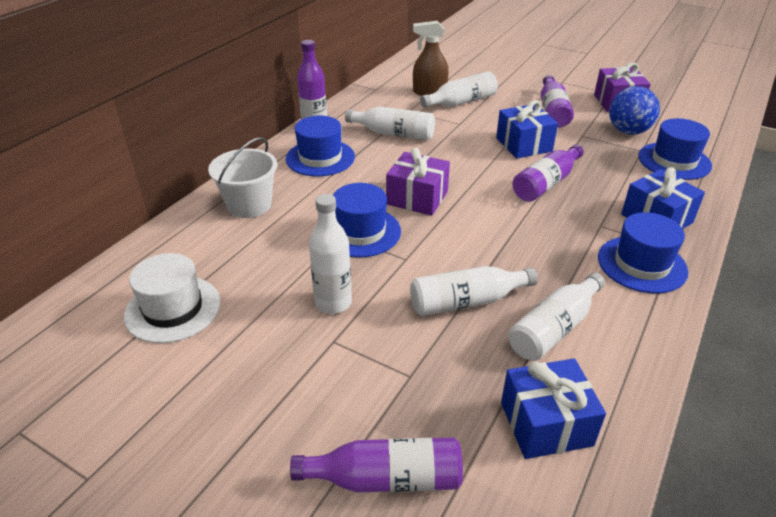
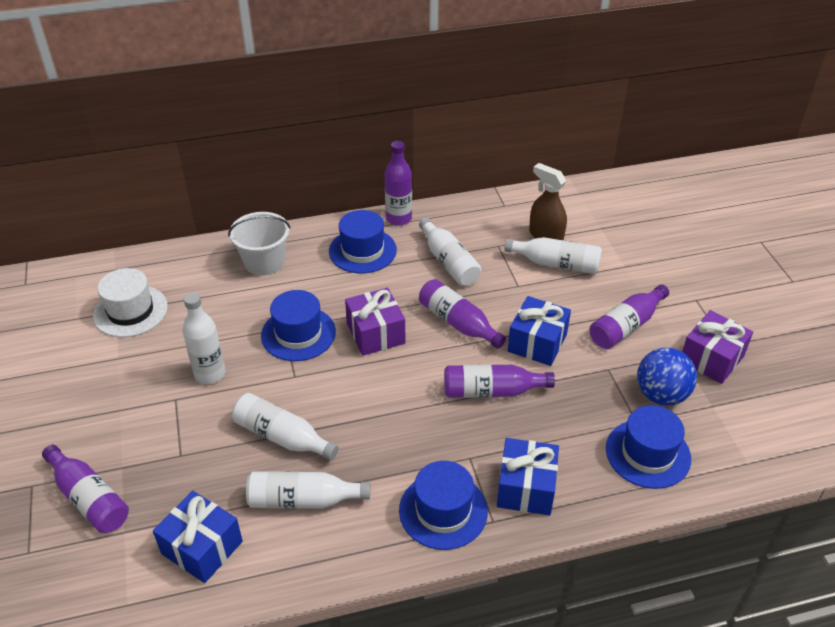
camera: 45 degrees right, 5 degrees up
(460, 161) = (458, 323): none -> purple bottle

